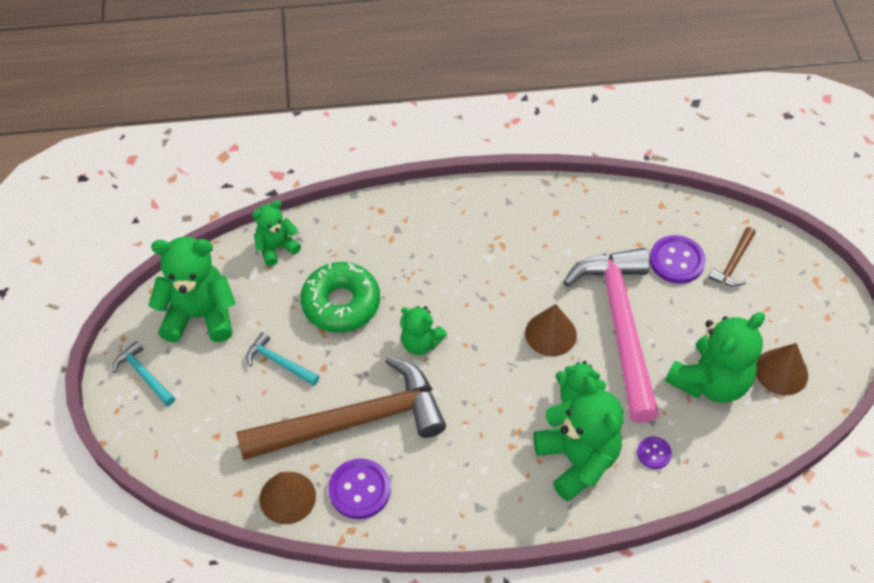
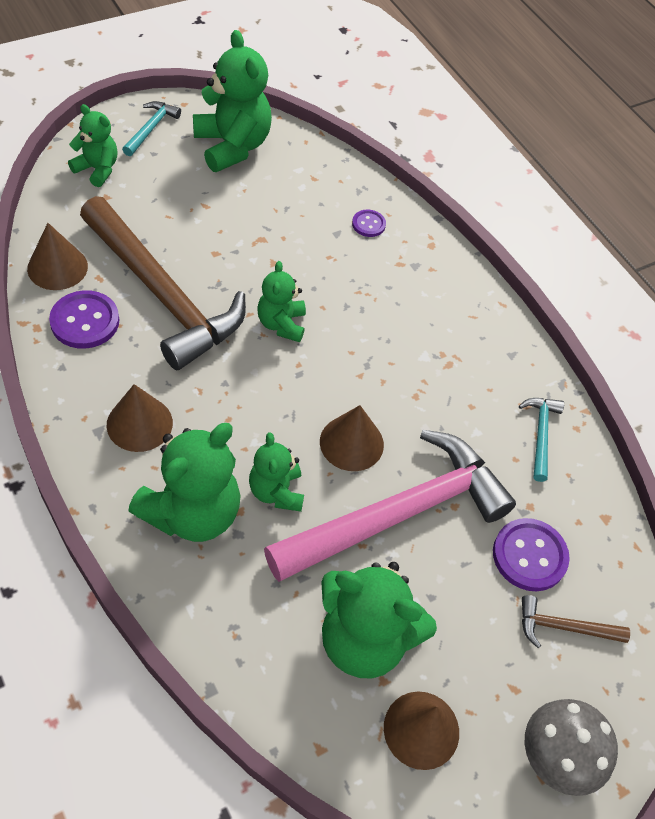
camera: 60 degrees right, 0 degrees up
(276, 248) = (338, 177): green teddy bear -> green teddy bear (97, 169)
(279, 362) = (206, 217): turquoise hammer -> turquoise hammer (540, 434)
(341, 303) = (298, 245): green donut -> none
(482, 475) = (139, 423): none -> brown cone
(654, 453) = (233, 595): purple button -> purple button (368, 224)
(816, 304) = (557, 756): none -> grey mushroom

